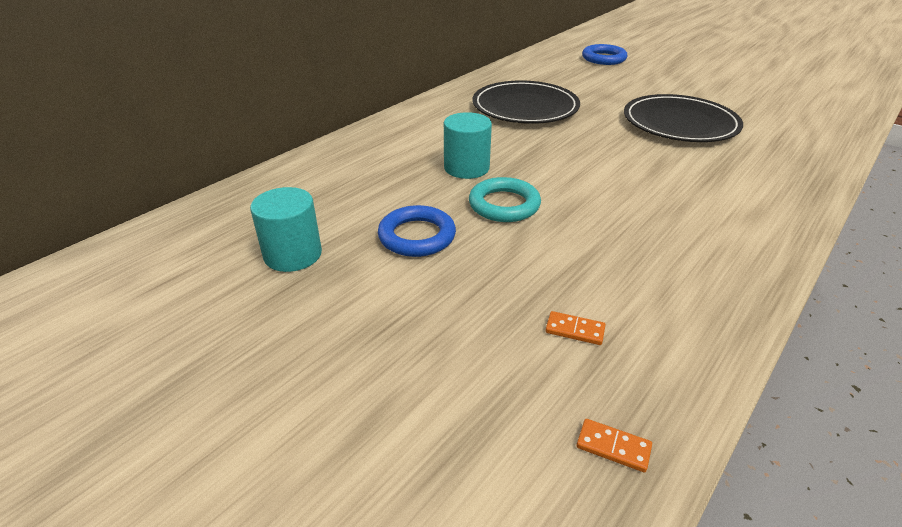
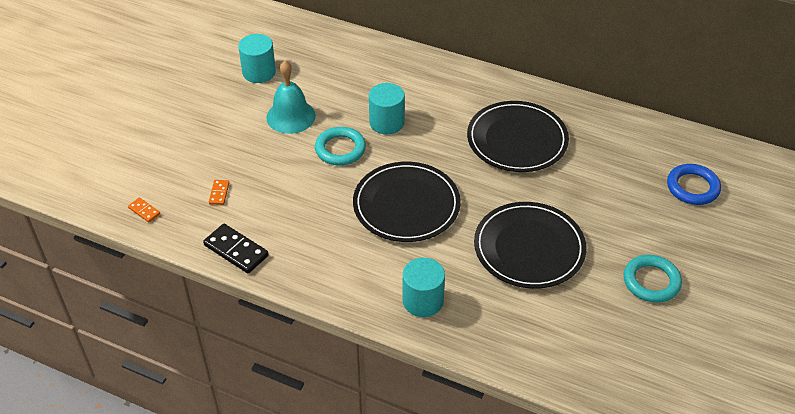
camera: 75 degrees right, 10 degrees up
(417, 236) = (291, 116): blue ring -> turquoise bell
(613, 447) = (144, 211): orange domino -> orange domino turned 60 degrees counterclockwise
(615, 174) = (406, 205): none -> black plate
(710, 324) = (236, 250): none -> black domino
(713, 86) = (651, 281): none -> turquoise ring
(770, 185) = (423, 301): none -> turquoise cylinder

